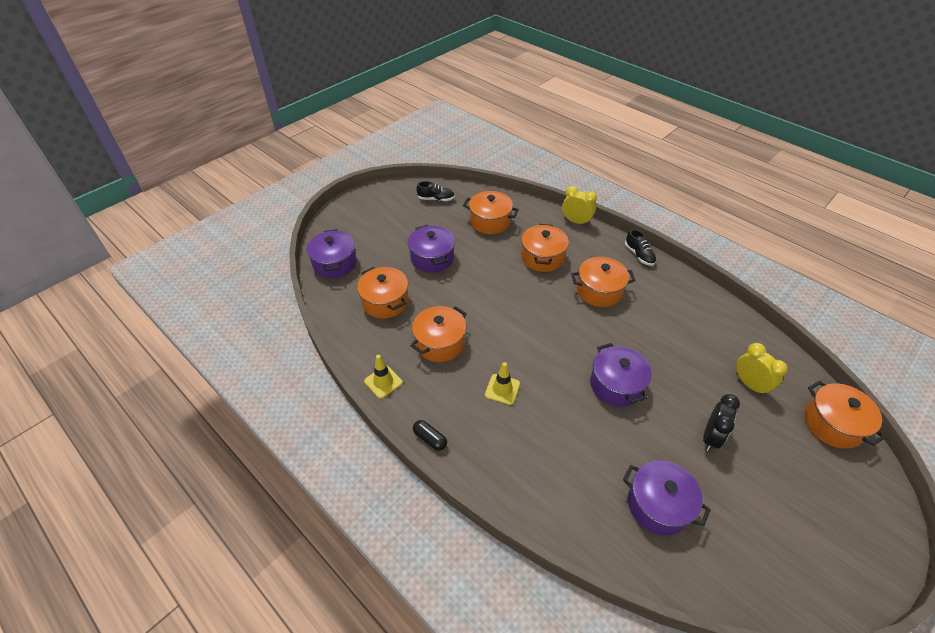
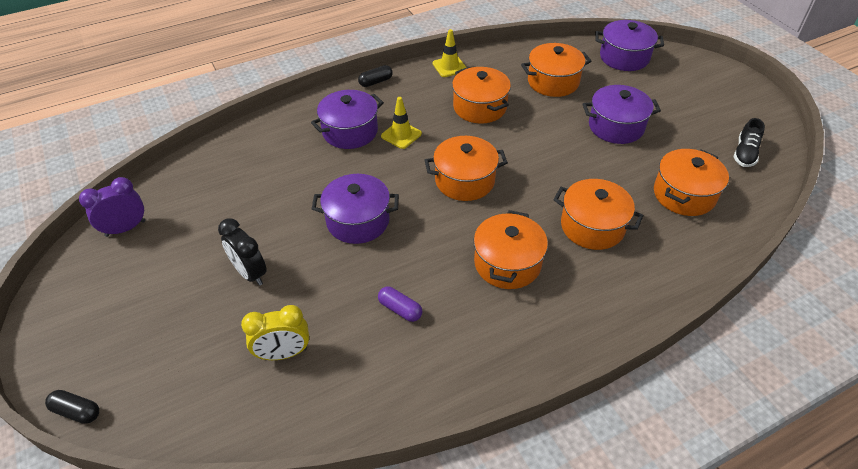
camera: 110 degrees right, 0 degrees up
(576, 222) = (670, 294): yellow clock -> none
(639, 255) = (568, 346): black shoe -> none
(658, 505) = (221, 198): purple pot -> purple pot (350, 131)
(672, 334) = (400, 309): none -> purple capsule
(746, 576) = (125, 228): none -> purple clock
(832, 424) = (178, 413): orange pot -> orange pot (464, 180)
(889, 490) = (77, 411): none -> black capsule

